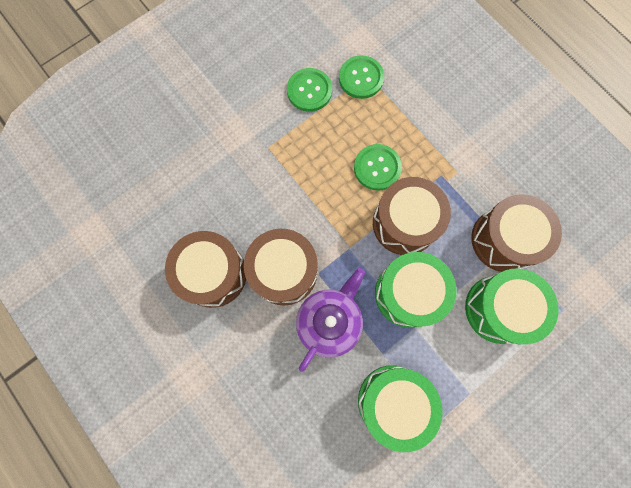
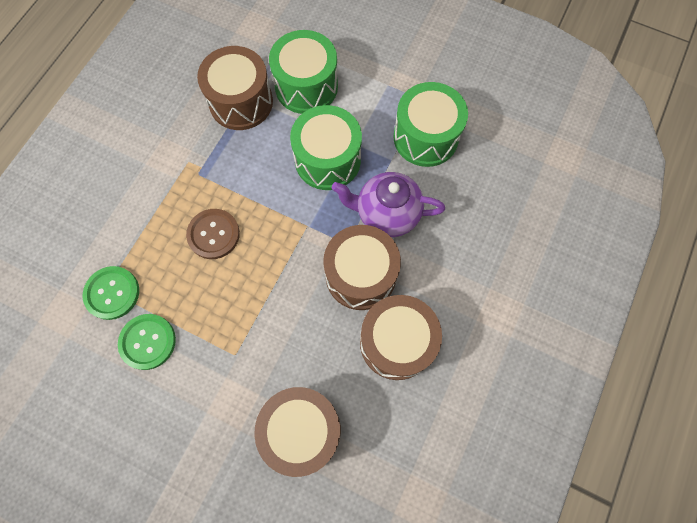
camera: 115 degrees left, 5 degrees down
(377, 168) = (213, 234): green button -> brown button
(404, 223) = (261, 187): brown drum -> brown drum (302, 430)

